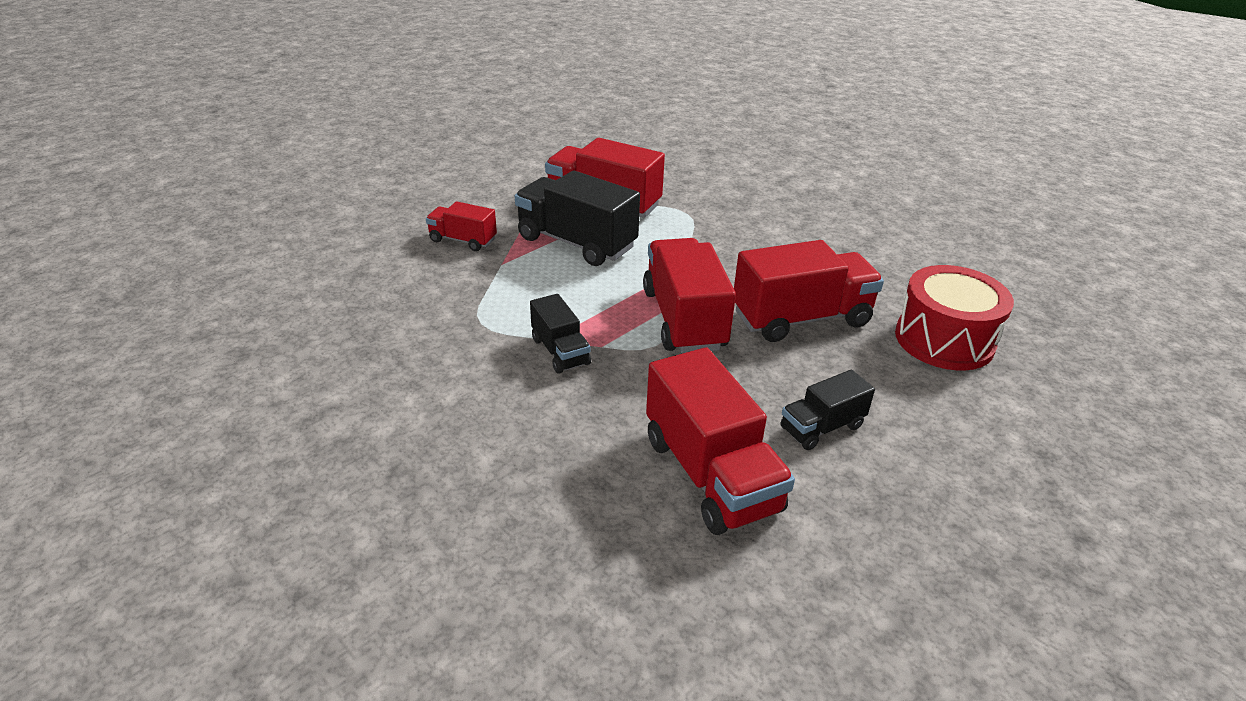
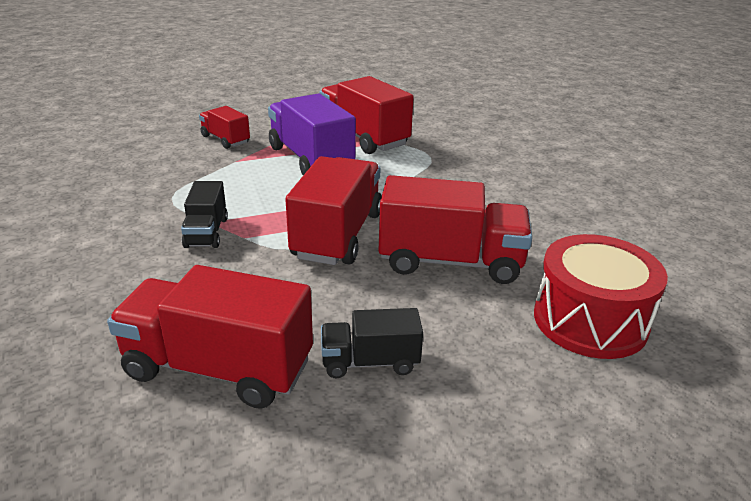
camera: 25 degrees right, 5 degrees down
(576, 243) = (310, 159): black truck -> purple truck
(710, 474) = (219, 368): red truck -> red truck turned 105 degrees clockwise

